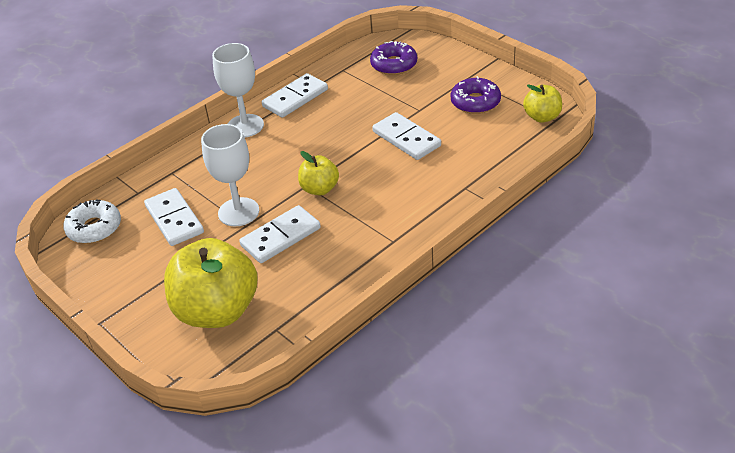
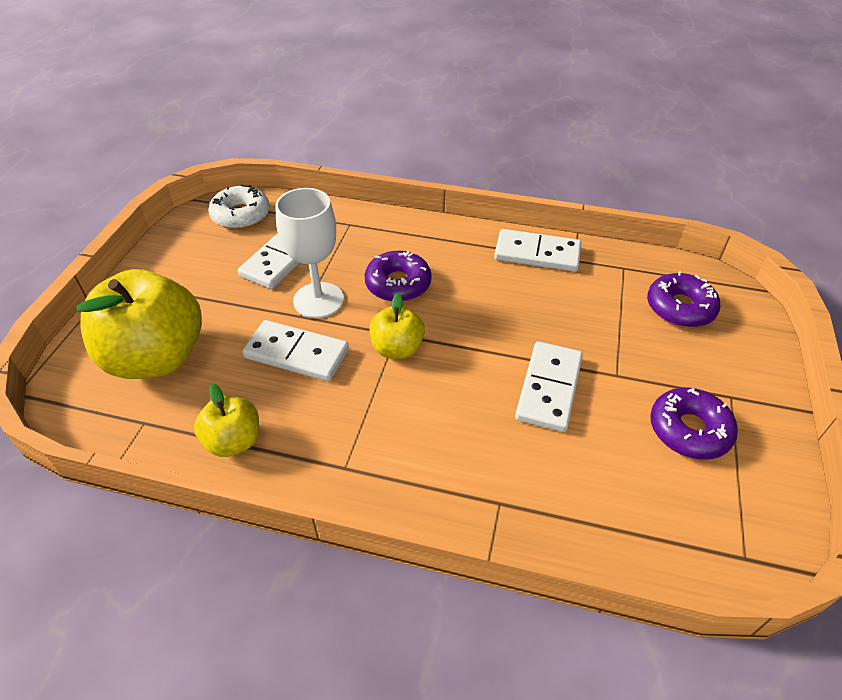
camera: 55 degrees right, 5 degrees up
(245, 126) = (459, 239): white goblet -> none
(261, 169) = (398, 284): none -> purple donut
(542, 117) = (735, 535): yellow apple -> yellow apple (234, 441)

